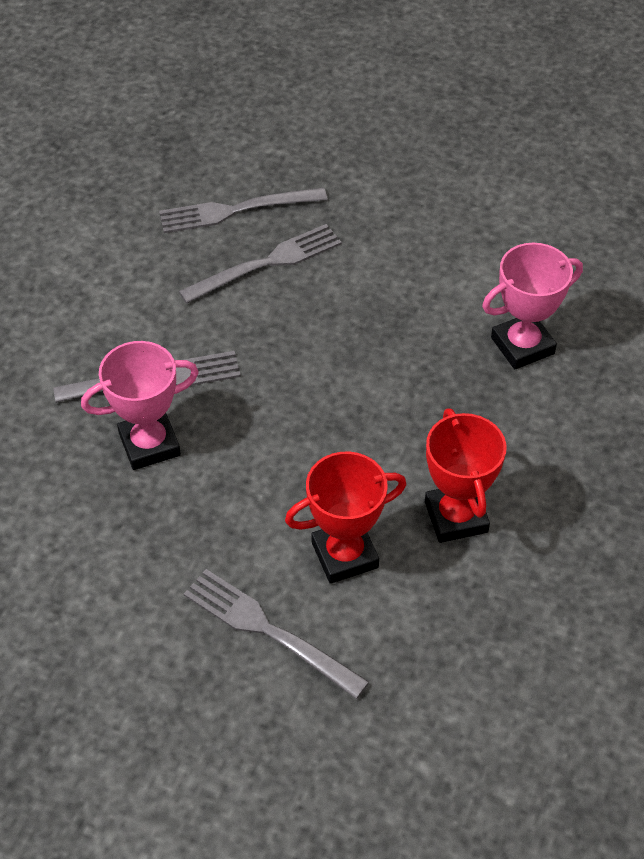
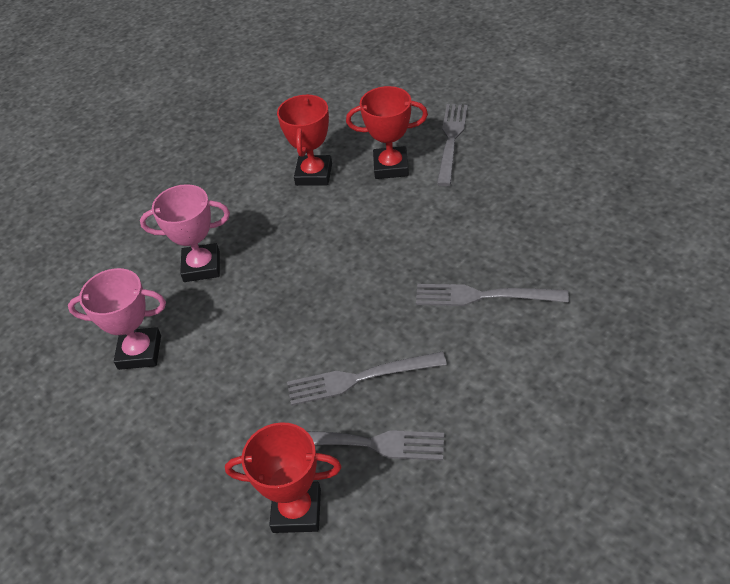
camera: 155 degrees left, 5 degrees down
(149, 444) = (499, 250): pink trophy -> pink trophy (139, 352)
(268, 630) = (451, 140): grey fork -> grey fork turned 135 degrees counterclockwise
(277, 151) = (296, 511): none -> red trophy

